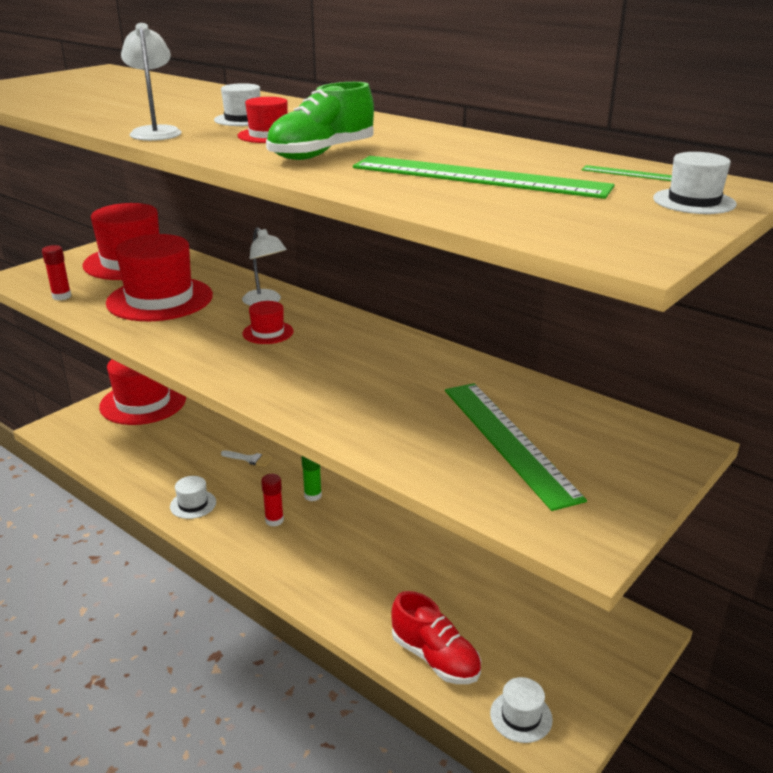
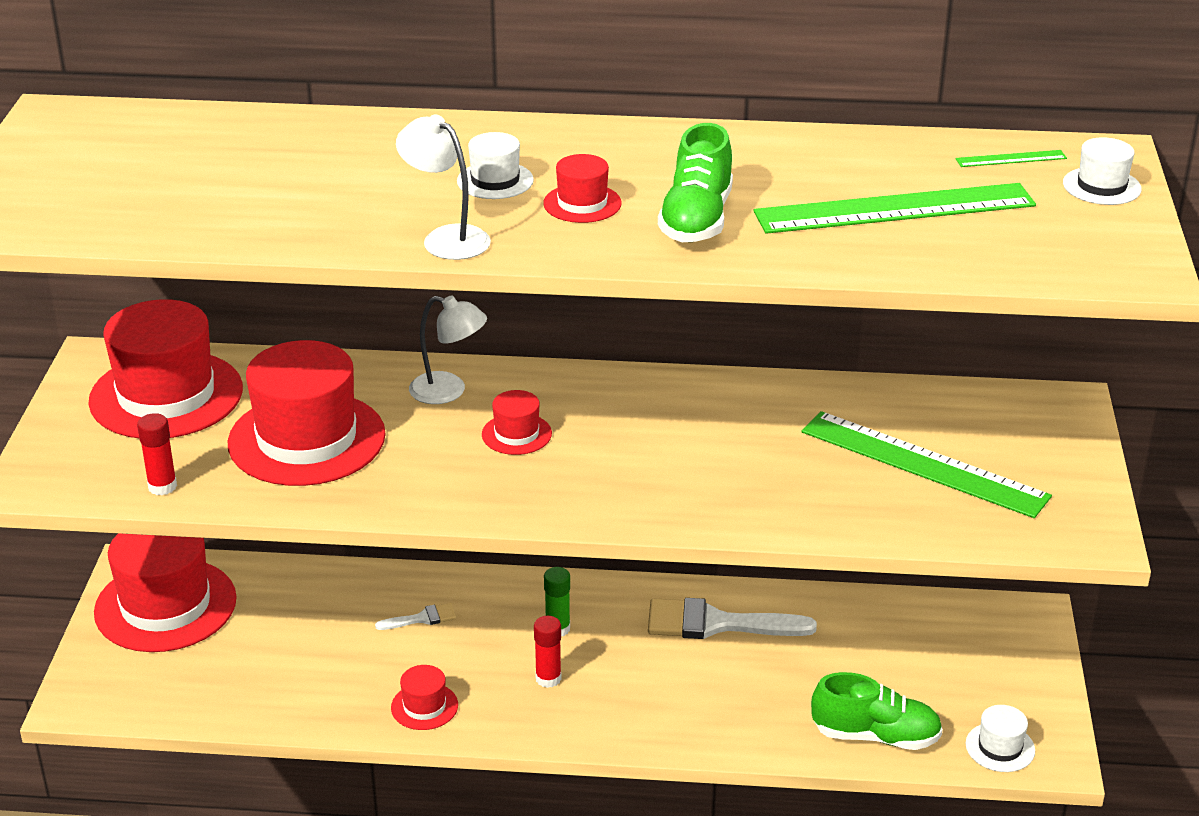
camera: 35 degrees left, 5 degrees up
(193, 504) = (424, 706): white hat -> red hat
(409, 535) = (716, 623): none -> white brush
(435, 658) = (876, 736): red shoe -> green shoe

